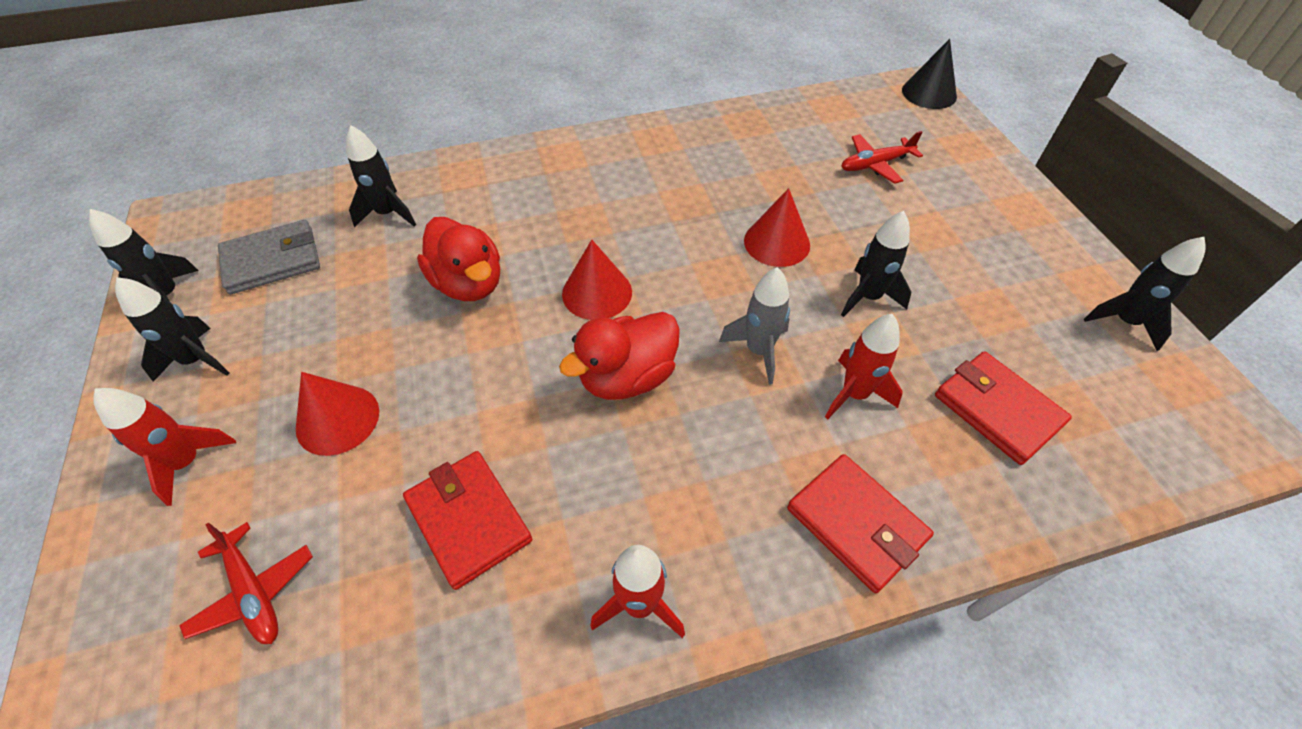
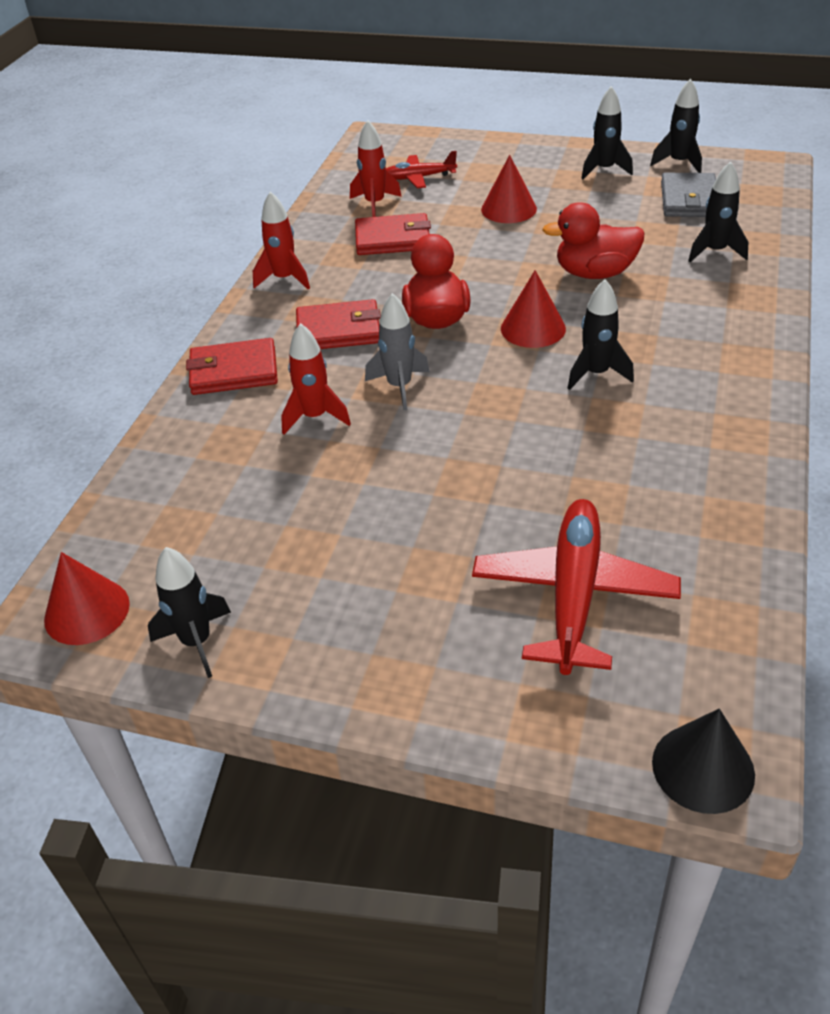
camera: 125 degrees right, 10 degrees down
(187, 462) = (521, 165): red rocket -> red rocket (375, 204)
(777, 242) = (508, 450): red cone -> red cone (87, 611)
(868, 297) = (393, 475): black rocket -> black rocket (596, 374)
(875, 164) = (573, 594): red plane -> red plane, size x1.80
(997, 409) = (224, 486): red wallet -> red wallet (339, 330)

